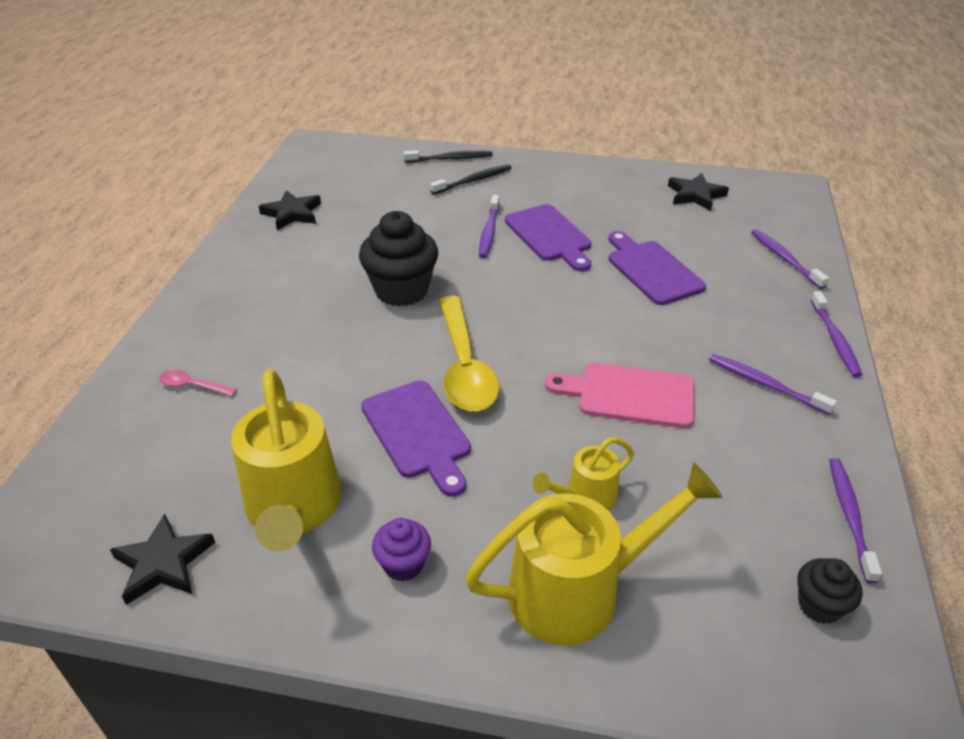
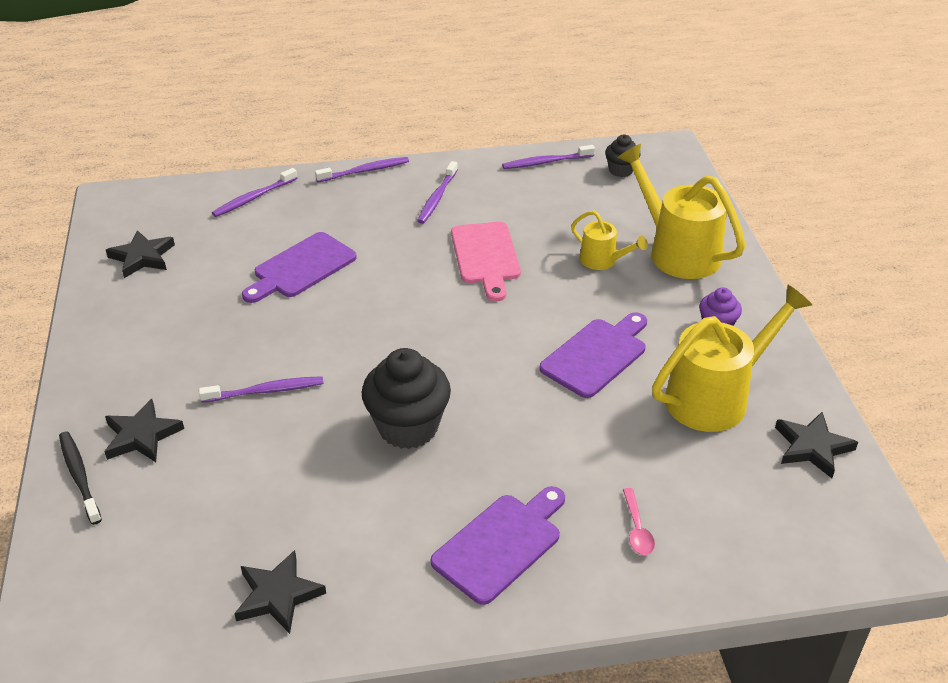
camera: 110 degrees left, 0 degrees up
(464, 366) = (501, 351): yellow spoon -> none
(474, 180) = (141, 435): black toothbrush -> black star
(550, 236) = (260, 343): purple cutting board -> purple cutting board (501, 544)

